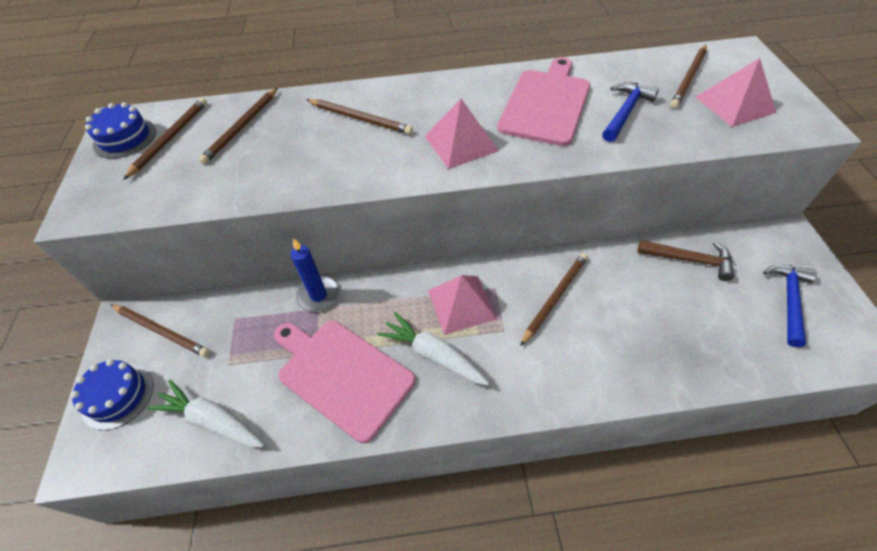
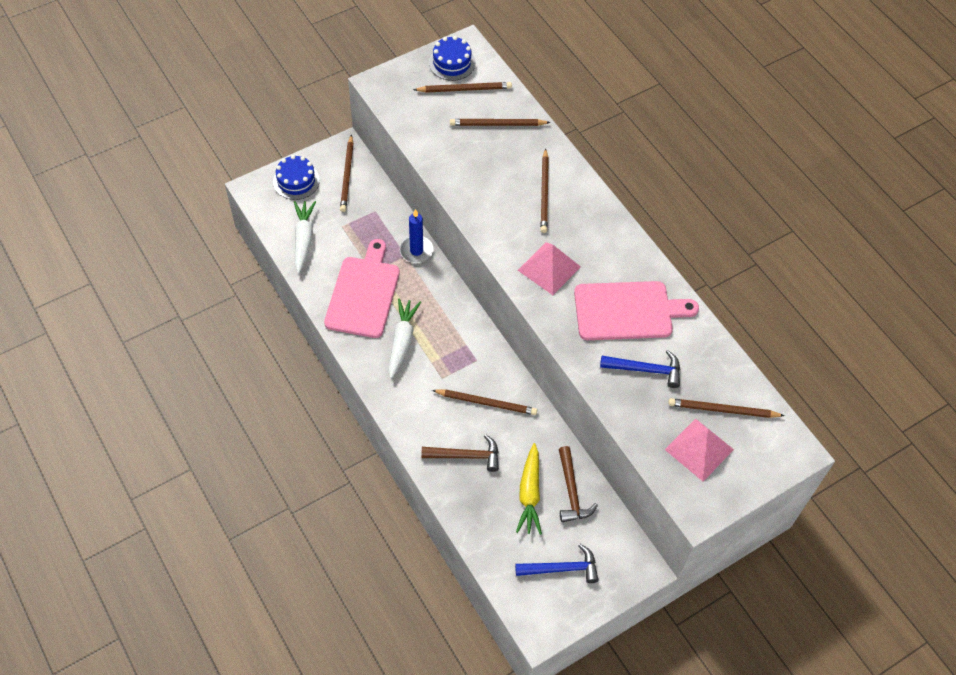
camera: 60 degrees right, 5 degrees up
(461, 304) = (451, 343): pink pyramid -> none
(622, 343) = (466, 456): none -> brown hammer
(686, 297) = (529, 493): none -> yellow carrot

